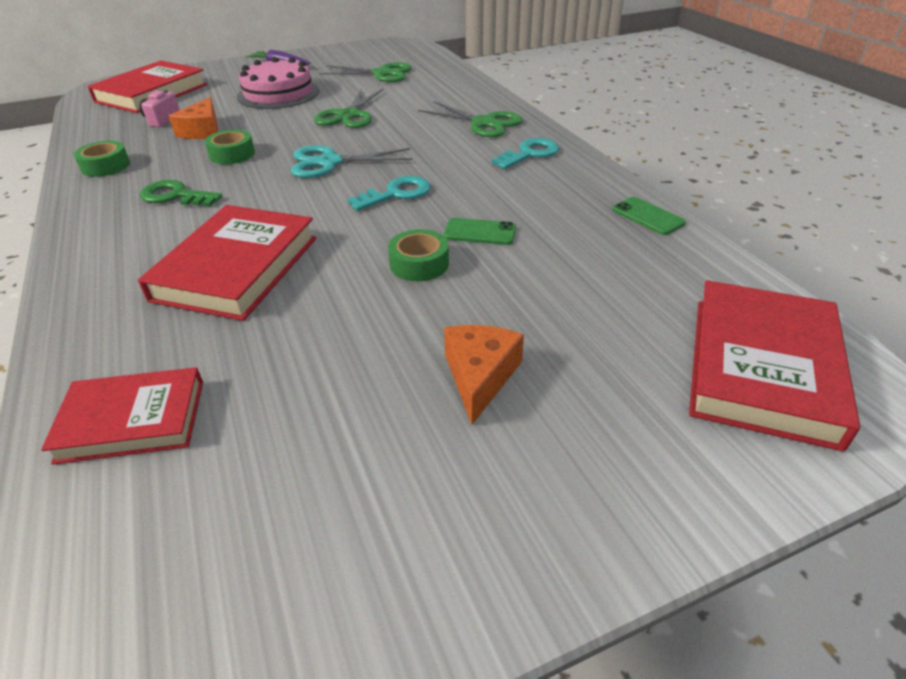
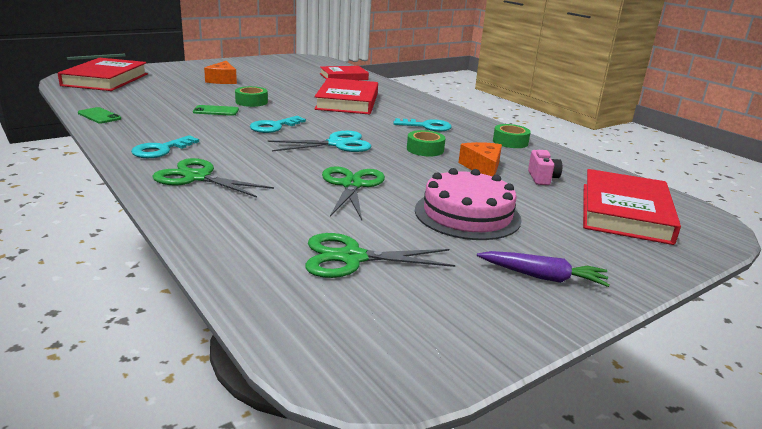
camera: 165 degrees right, 15 degrees down
(175, 196) = (427, 126): green key -> turquoise key

